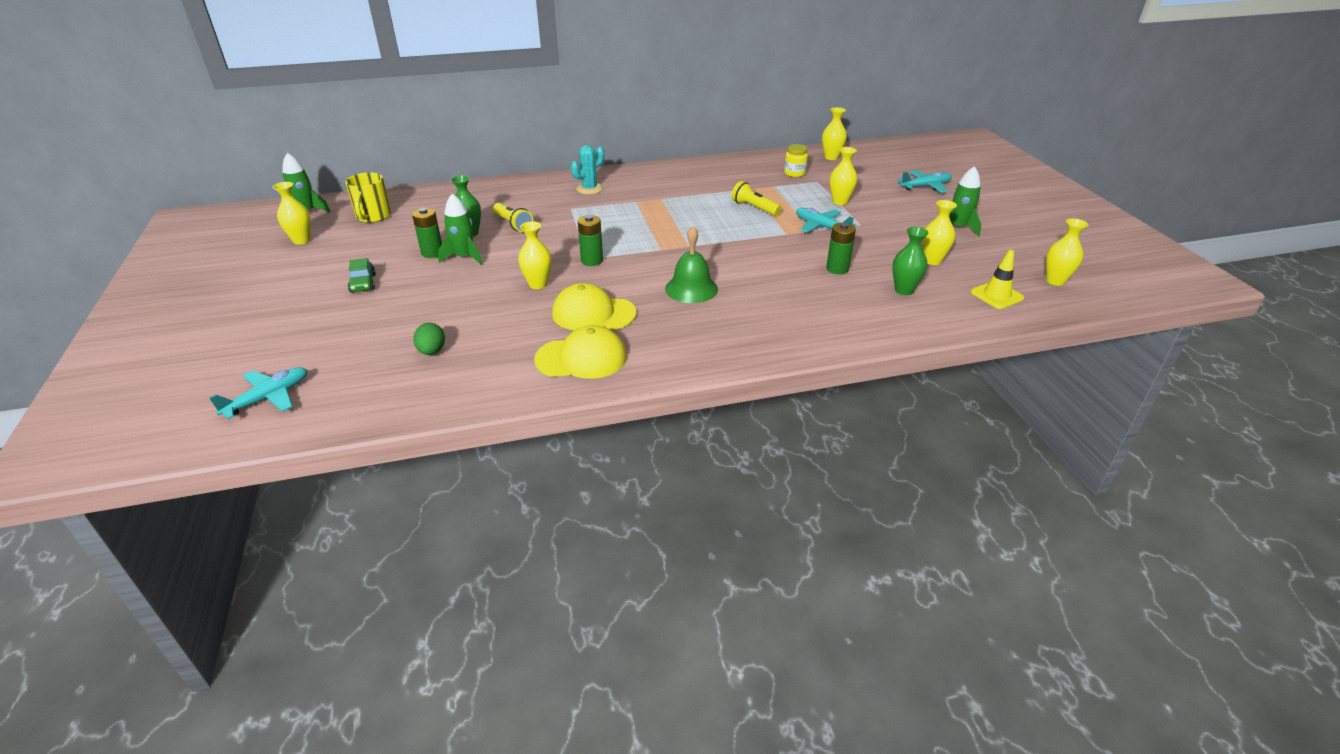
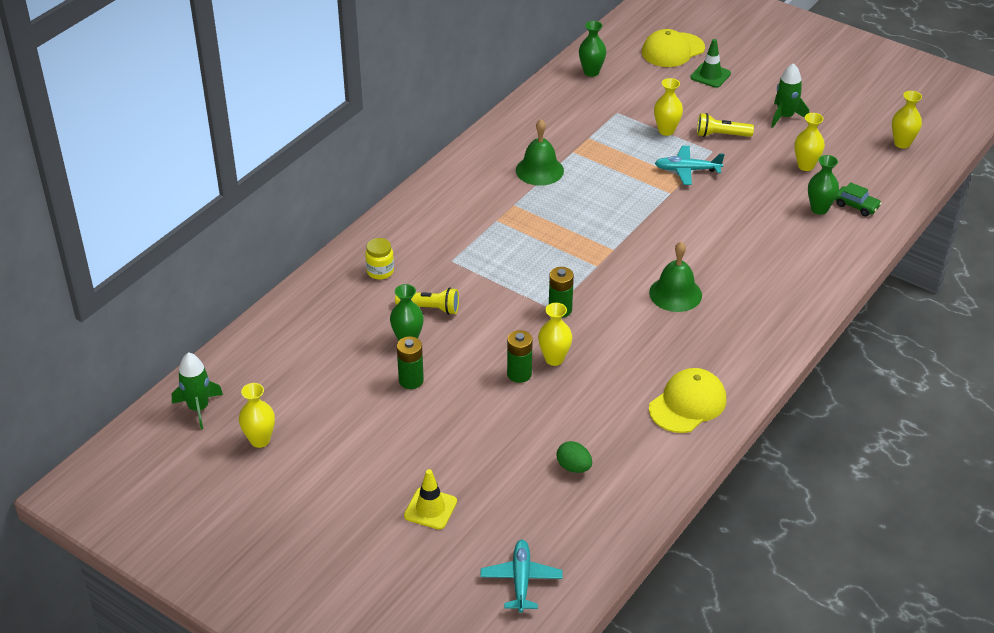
camera: 40 degrees left, 5 degrees up
(363, 283) = (407, 446): green car -> green car (856, 206)
(373, 216) = (278, 374): yellow mug -> none
(464, 257) = (447, 368): green rocket -> none
(589, 189) = (432, 227): turquoise cactus -> none
(593, 313) = (638, 360): yellow cap -> yellow cap (672, 50)
(709, 189) = (539, 170): none -> green bell
(754, 208) = (608, 175): yellow flashlight -> yellow flashlight (721, 135)
(794, 173) = (586, 111): yellow jar -> yellow jar (380, 271)
(831, 157) = (591, 72): yellow vase -> green vase
(837, 269) = (752, 212): green battery -> green battery (519, 374)
(925, 186) = (710, 75): turquoise plane -> green traffic cone
(996, 295) = (881, 180): yellow traffic cone -> yellow traffic cone (430, 509)

